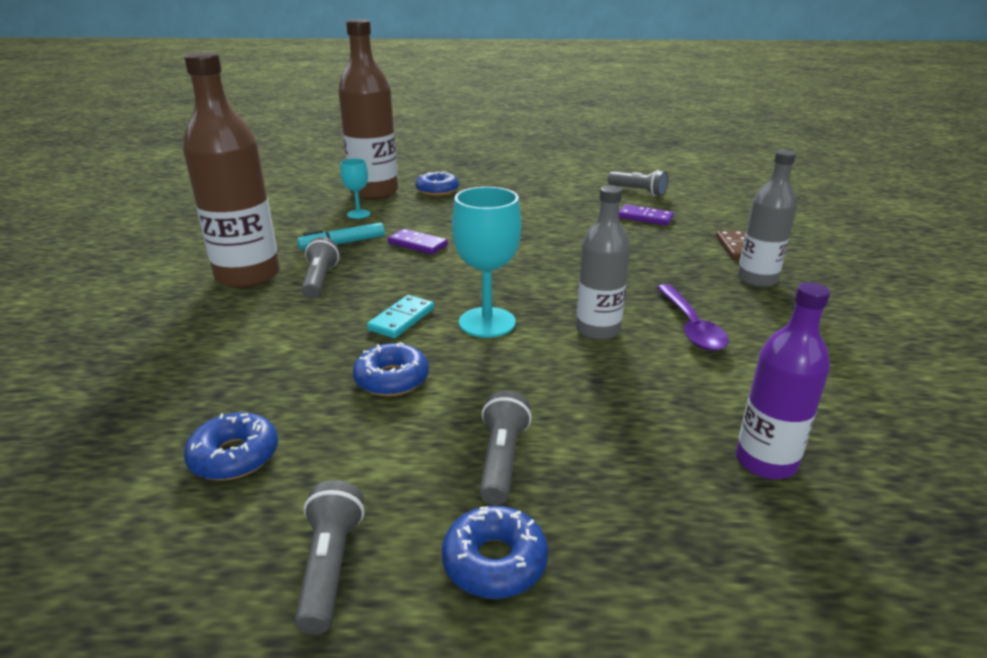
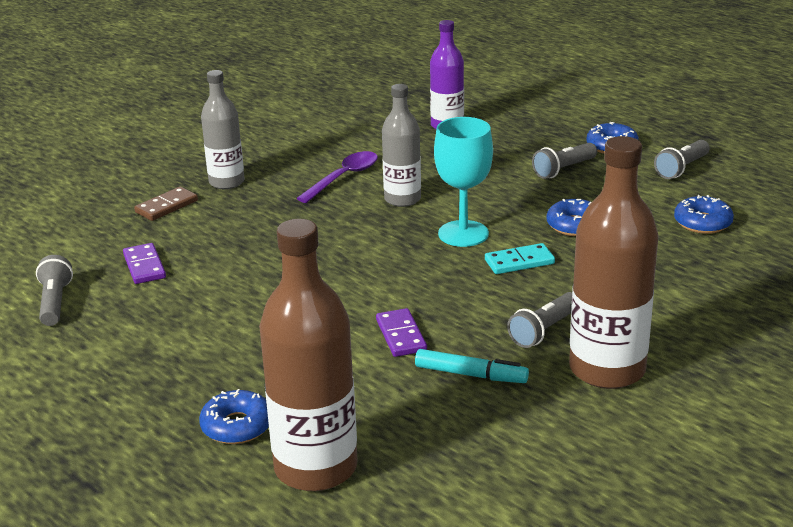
camera: 135 degrees left, 0 degrees up
(358, 214) = (395, 423): turquoise goblet -> none

